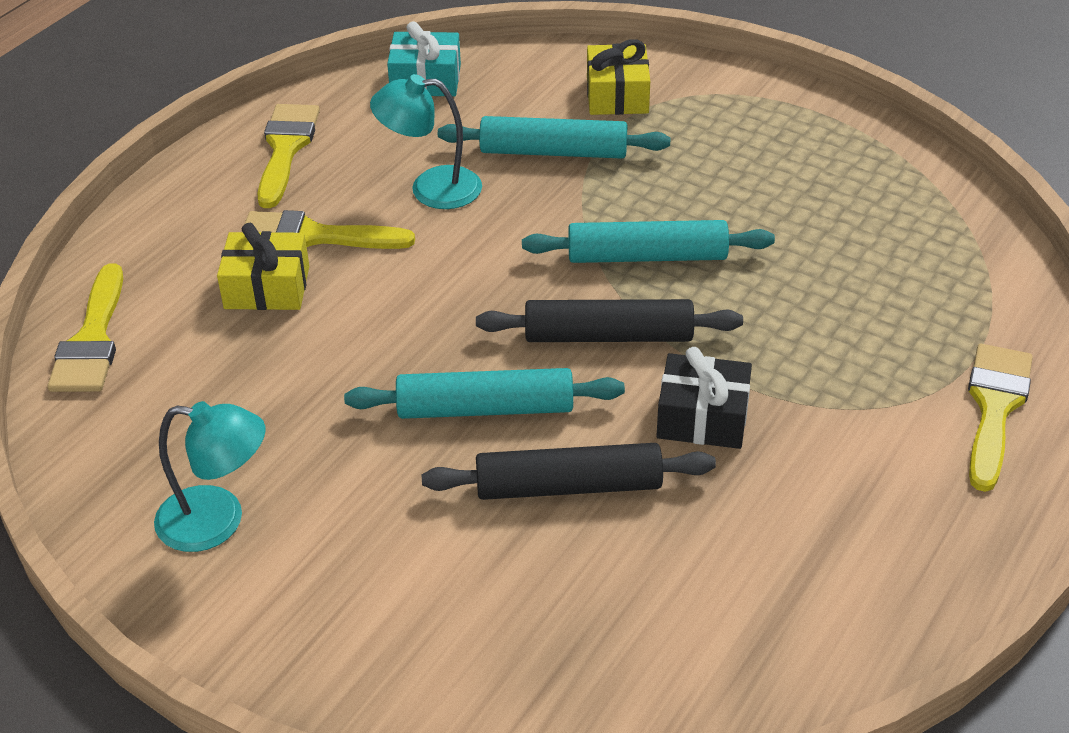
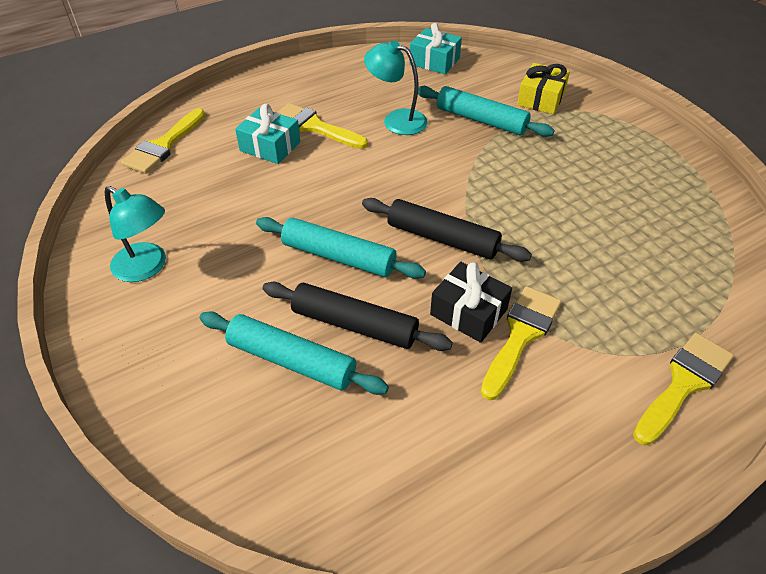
camera: 25 degrees right, 5 degrees up
(267, 287) = (270, 146): yellow gift -> turquoise gift
(285, 149) = (333, 77): yellow brush -> yellow brush (520, 335)
(647, 256) = (498, 198): turquoise rolling pin -> turquoise rolling pin (291, 361)

